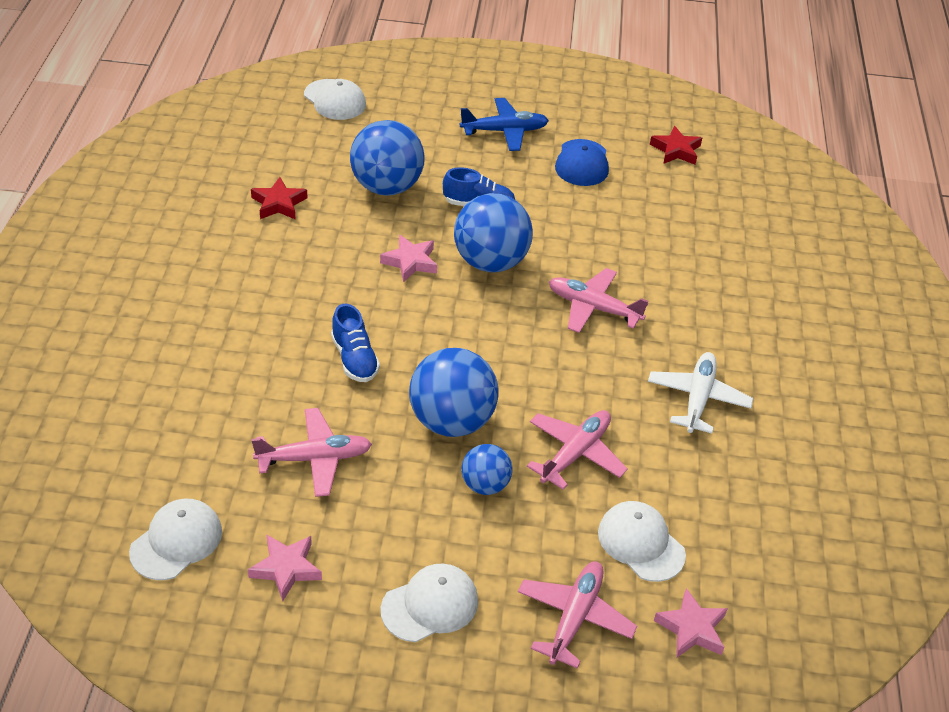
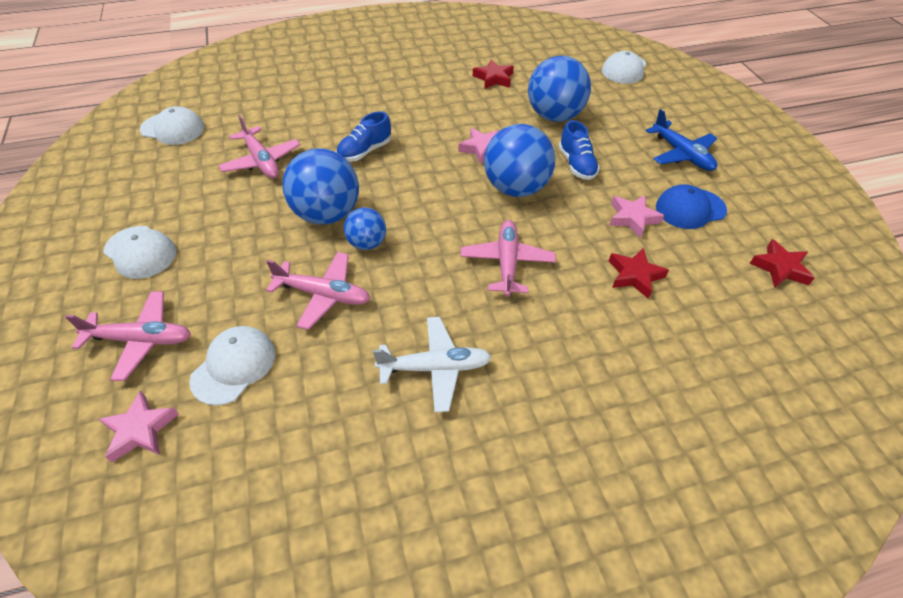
camera: 70 degrees right, 5 degrees up
(286, 568) = (160, 177): pink star -> pink star (632, 218)
(485, 485) = (267, 250): blue ball -> blue ball (367, 243)
(646, 234) = (634, 275): none -> red star

